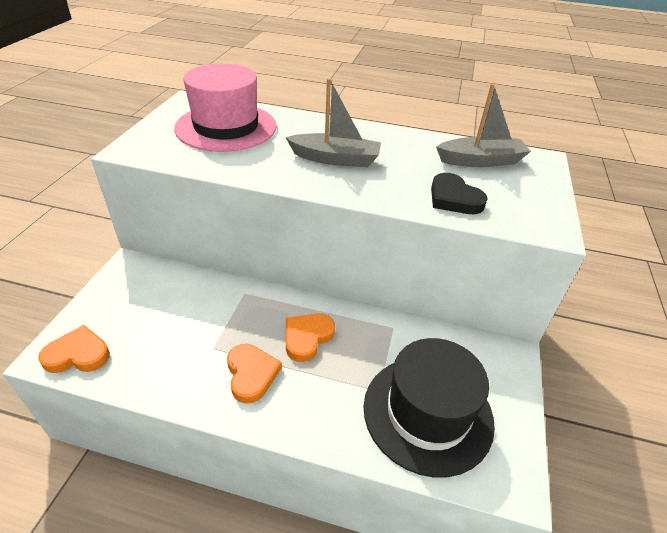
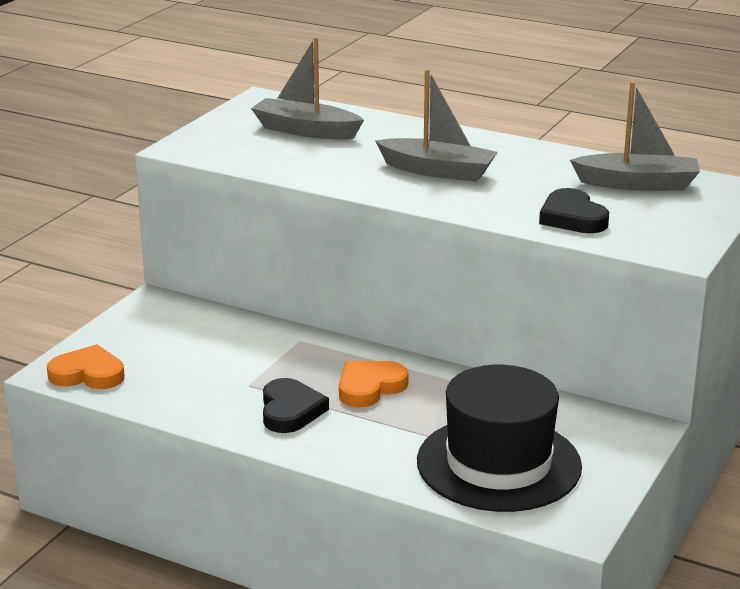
camera: 15 degrees right, 15 degrees down
(226, 127) = (305, 131): pink hat -> grey boat
(251, 374) = (290, 411): orange heart -> black heart

